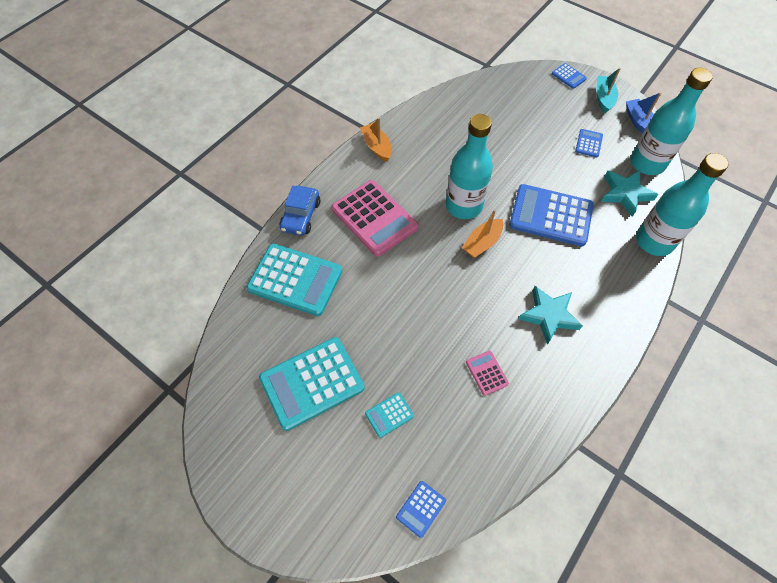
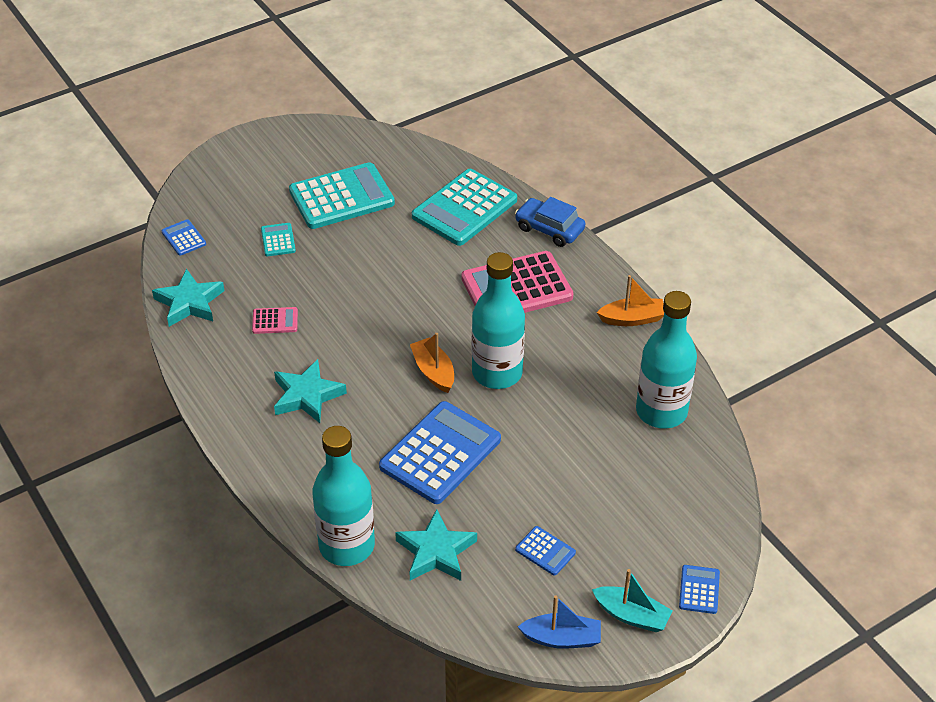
camera: 110 degrees right, 15 degrees down
(312, 383) = (341, 197): turquoise calculator -> turquoise calculator turned 75 degrees clockwise
(500, 457) = (189, 303): none -> turquoise star
(568, 76) = (699, 590): blue calculator -> blue calculator turned 120 degrees clockwise
(647, 163) = (477, 606): turquoise bottle -> turquoise bottle (661, 411)

